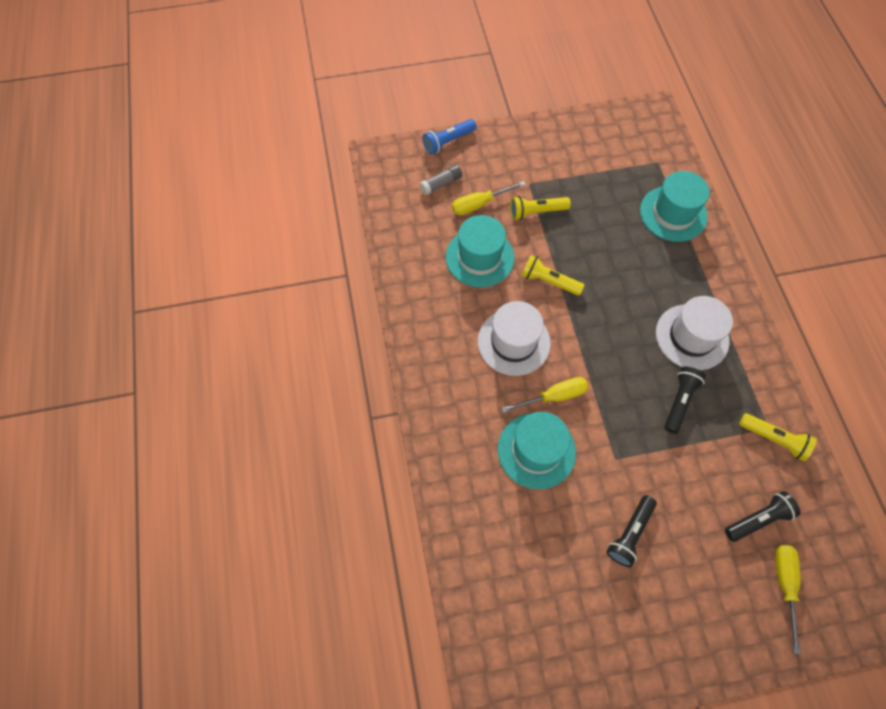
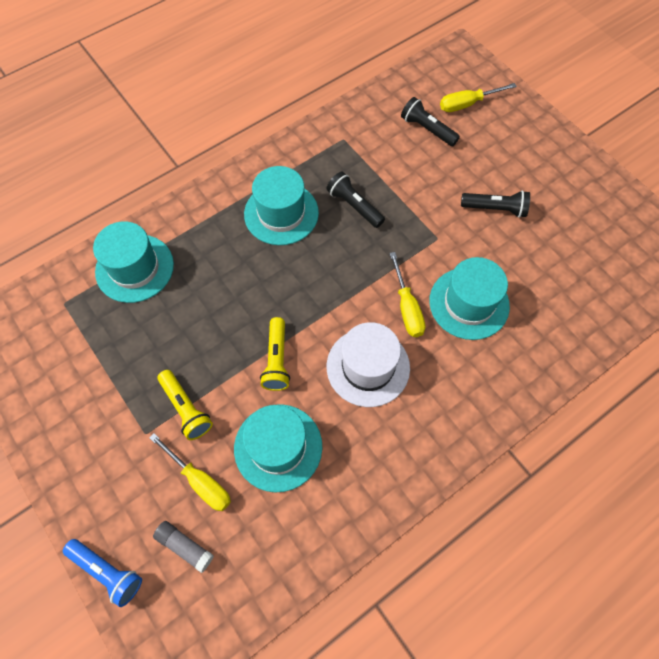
camera: 115 degrees left, 0 degrees up
(554, 396) = (407, 307): yellow screwdriver -> yellow screwdriver turned 150 degrees counterclockwise
(679, 401) = (354, 206): black flashlight -> black flashlight turned 45 degrees clockwise
(692, 337) = (281, 213): white hat -> turquoise hat
(774, 439) = (351, 133): yellow flashlight -> none

